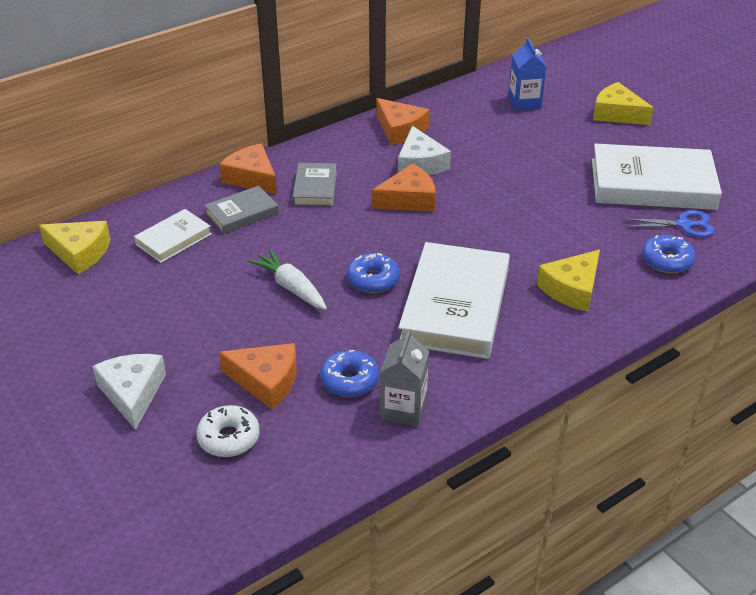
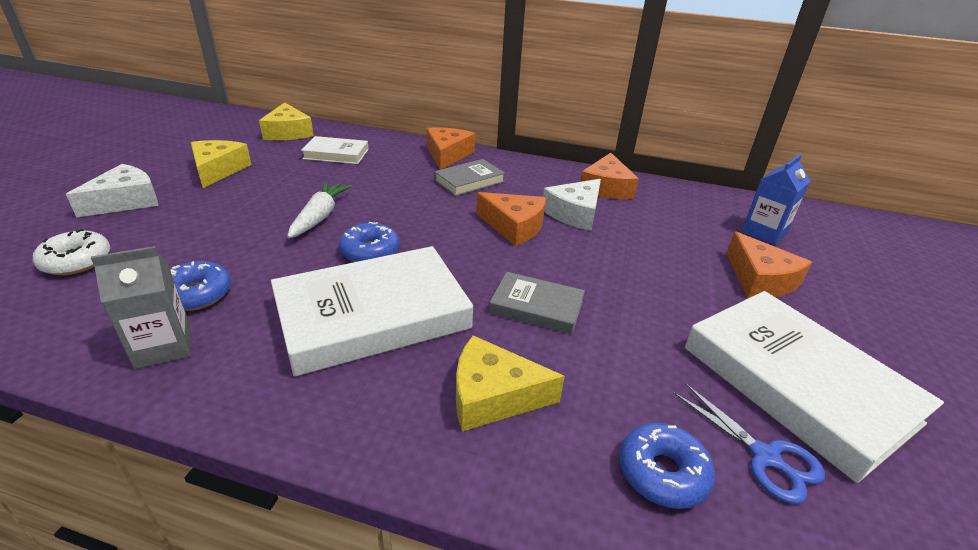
camera: 50 degrees right, 5 degrees down
(242, 213) = (398, 166): grey book -> grey book (536, 307)
(266, 381) = (172, 251): orange cheese -> orange cheese (760, 279)
(617, 114) = (867, 298): yellow cheese -> yellow cheese (218, 170)

